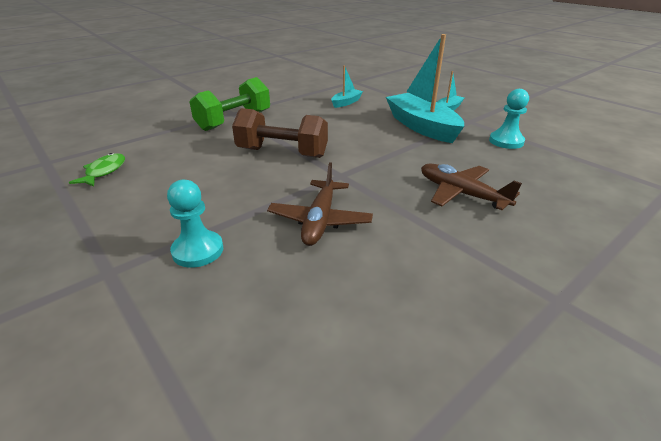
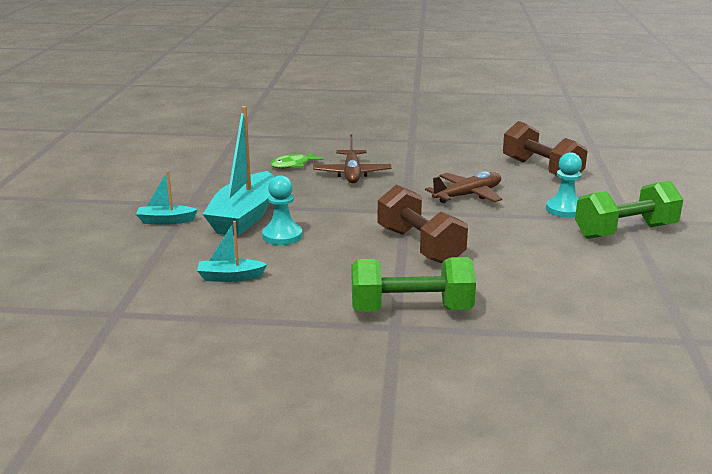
camera: 135 degrees left, 10 degrees down
(104, 171) = (617, 297): green fish -> green fish (293, 165)
(109, 247) = (625, 232): none -> green dumbbell
(295, 334) = (541, 170): none -> brown dumbbell
(506, 141) = (224, 181): turquoise pawn -> turquoise pawn (282, 236)

